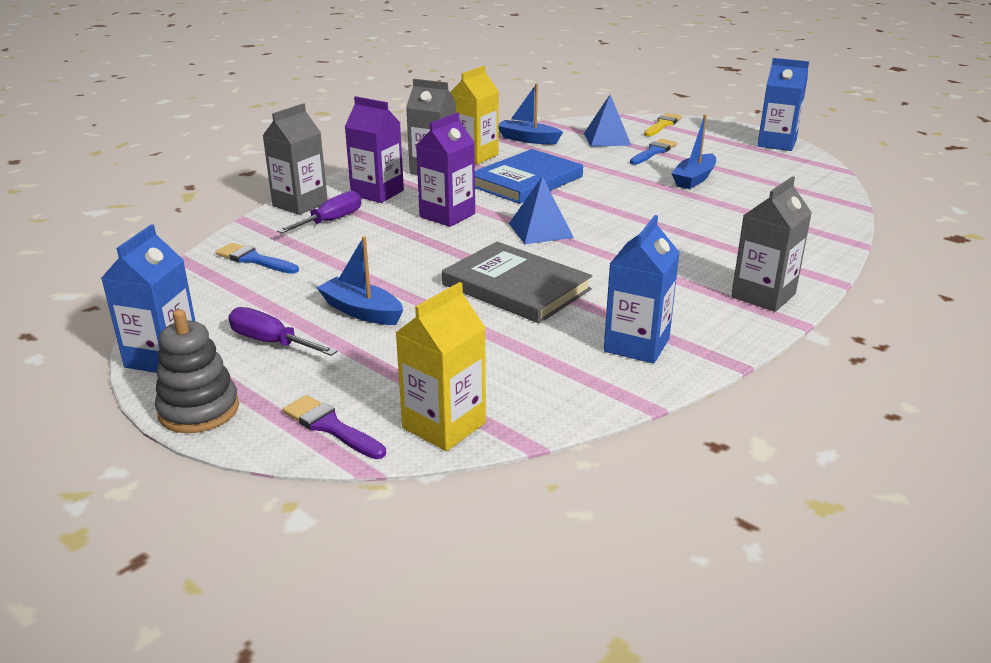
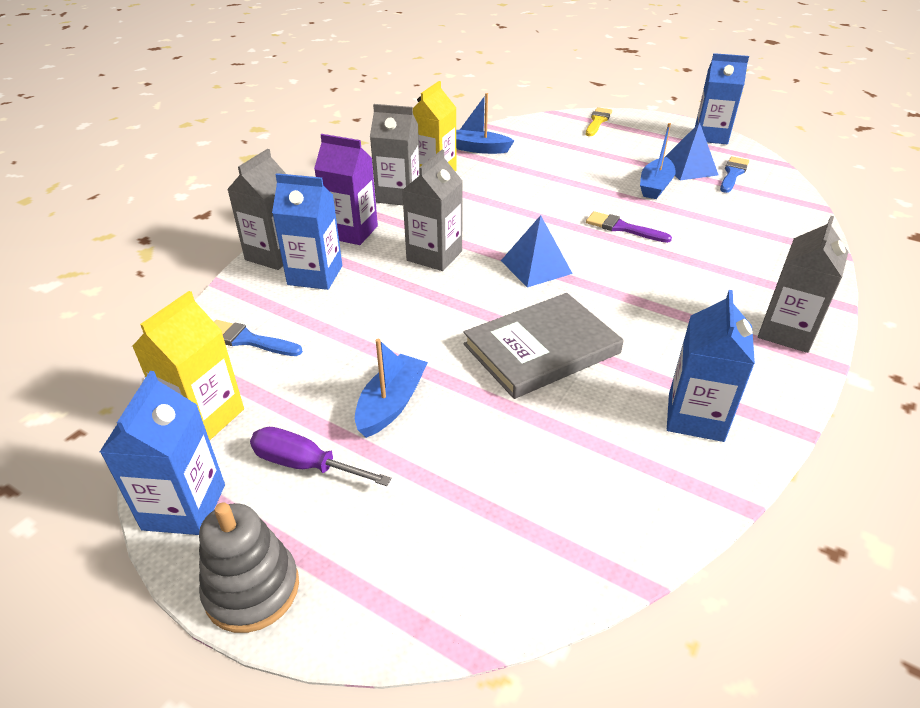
camera: 10 degrees left, 10 degrees up
(330, 427) = (416, 593): purple brush -> purple brush (622, 228)
(331, 221) = (315, 275): purple screwdriver -> blue carton
(361, 311) = (391, 404): blue boat -> blue boat turned 90 degrees clockwise
(444, 425) = (543, 570): yellow carton -> yellow carton (205, 417)
(447, 215) = (434, 256): purple carton -> grey carton
(516, 287) = (541, 349): grey book -> grey book turned 60 degrees counterclockwise
(526, 181) = (496, 202): blue book -> none
(607, 139) = (553, 142): blue pyramid -> blue pyramid (688, 168)
(653, 152) = (603, 155): blue brush -> blue brush (733, 174)

